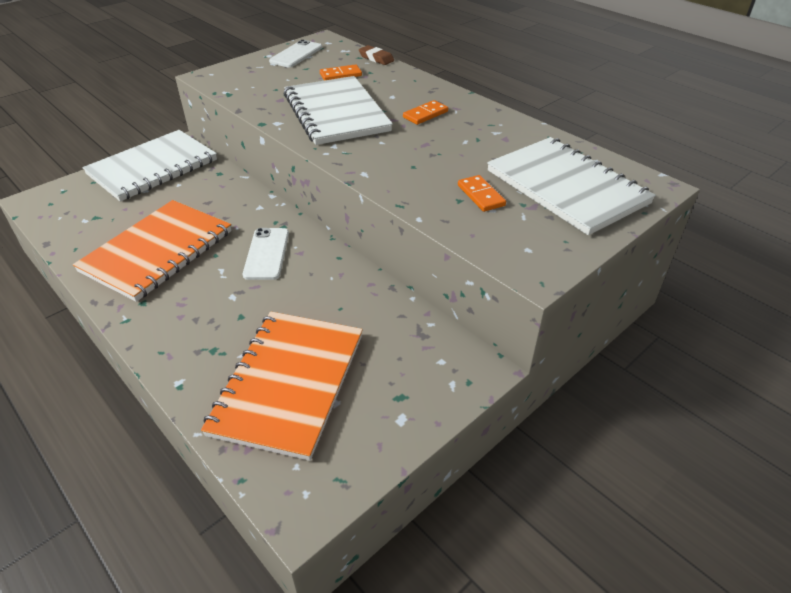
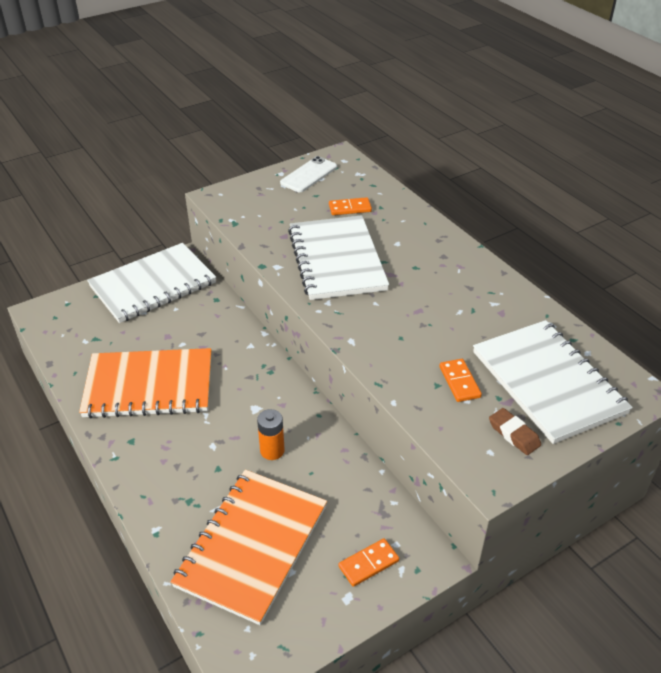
camera: 10 degrees right, 0 degrees up
(157, 251) = (149, 385): orange notebook -> orange notebook turned 45 degrees clockwise
(267, 254) = (250, 402): white phone -> none
(296, 293) = (272, 450): none -> orange battery
(376, 58) = (390, 188): brown eraser -> brown eraser (514, 434)
(425, 114) = (426, 272): orange domino -> orange domino (368, 564)

